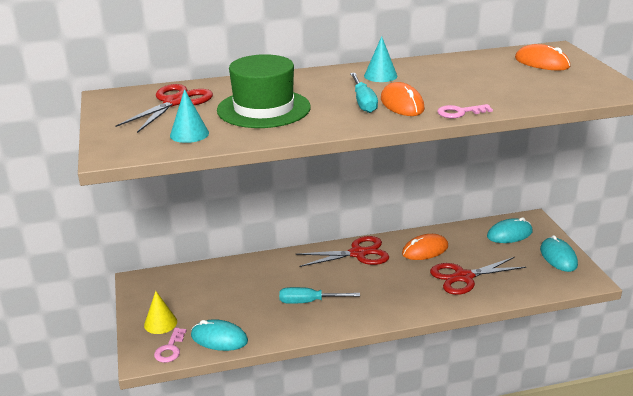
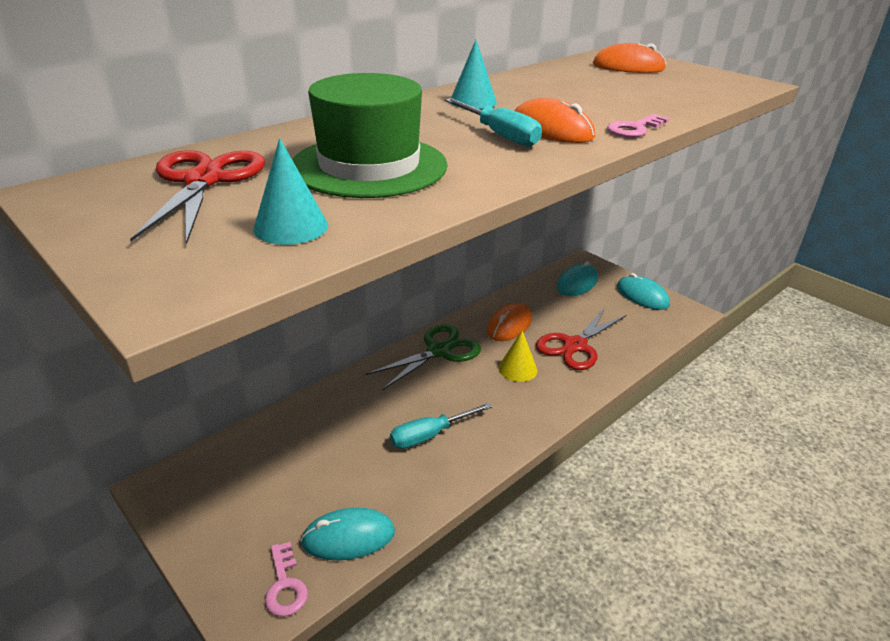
camera: 30 degrees left, 5 degrees up
(160, 323) = (240, 546): yellow cone -> yellow cone (518, 369)
(358, 253) = (439, 351): red scissors -> green scissors

